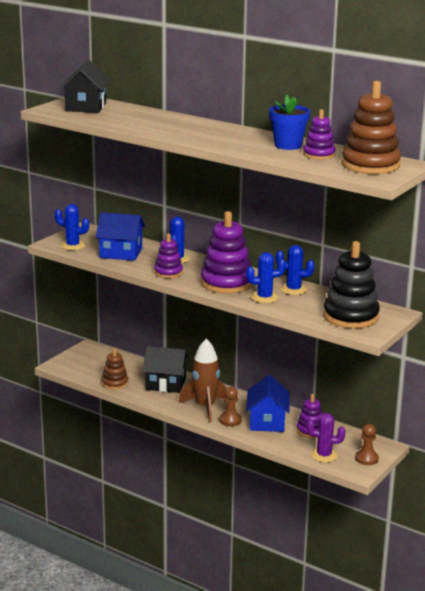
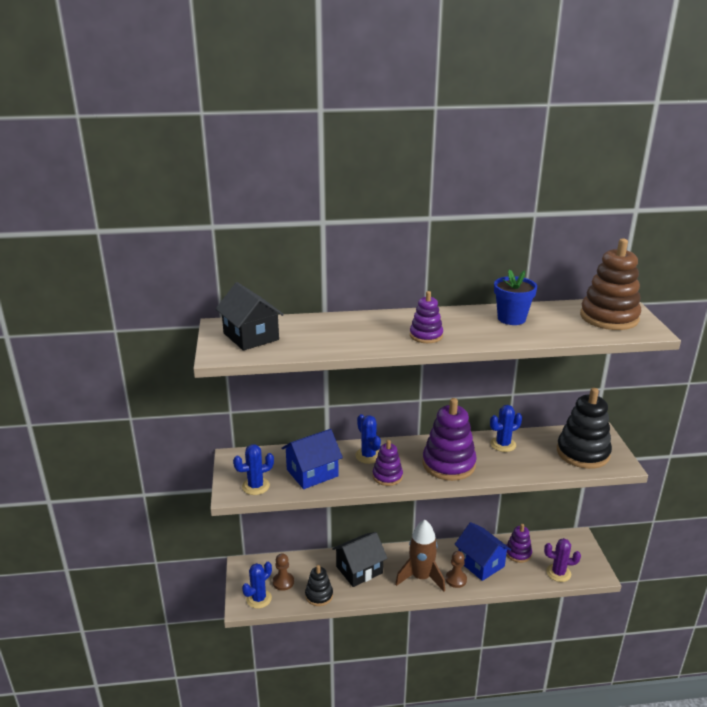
camera: 40 degrees left, 5 degrees up
(115, 383) = (319, 595): brown stacking toy -> black stacking toy
(264, 297) = (499, 465): blue cactus -> blue cactus (259, 599)
(319, 155) = (554, 320): purple stacking toy -> purple stacking toy (426, 335)
(324, 455) = (558, 573): purple cactus -> purple cactus turned 45 degrees clockwise
(366, 459) = (585, 557): brown pawn -> brown pawn (283, 582)

